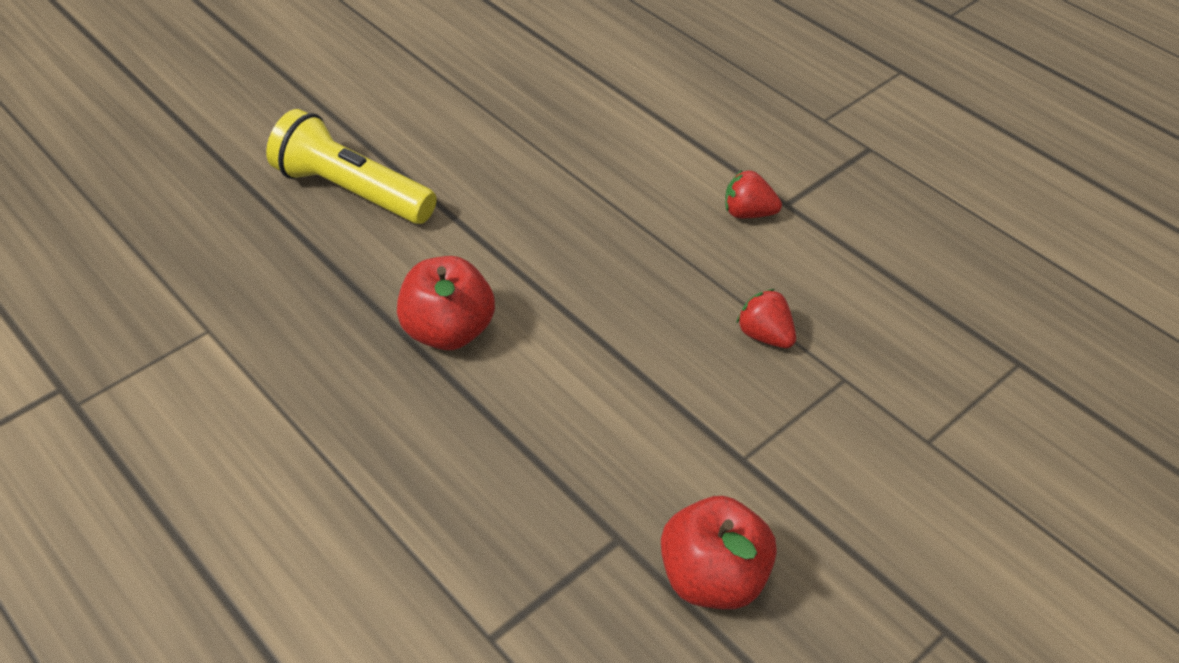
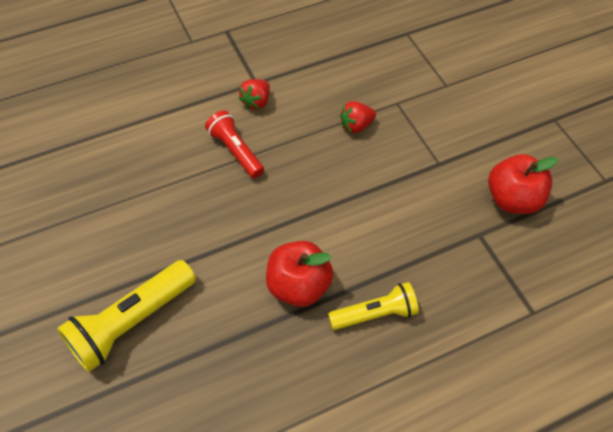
camera: 75 degrees left, 10 degrees up
(428, 425) = (375, 314): none -> yellow flashlight
(647, 214) = (235, 151): none -> red flashlight

